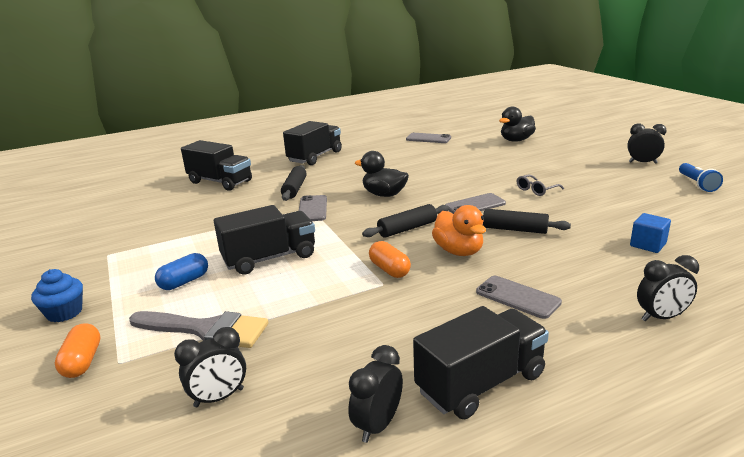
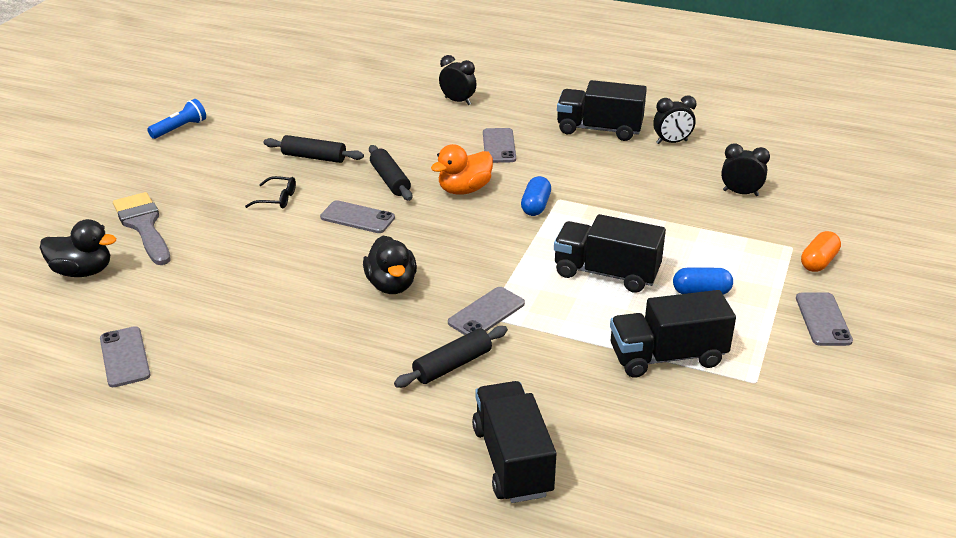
camera: 135 degrees left, 10 degrees up
(64, 313) = (823, 319): blue cupcake -> grey phone
(206, 329) = (716, 237): grey brush -> grey brush (143, 226)
(315, 157) = (315, 431): black truck -> black truck (667, 356)
(389, 270) = (535, 206): orange capsule -> blue capsule
(407, 229) = (455, 231): black rolling pin -> black rolling pin (314, 157)
(459, 251) = (464, 190): orange duck -> orange duck turned 150 degrees counterclockwise
(536, 190) = (277, 199): grey glasses -> black glasses
(642, 162) = (127, 165): black clock -> none
(648, 245) = (353, 123): blue cube -> none

